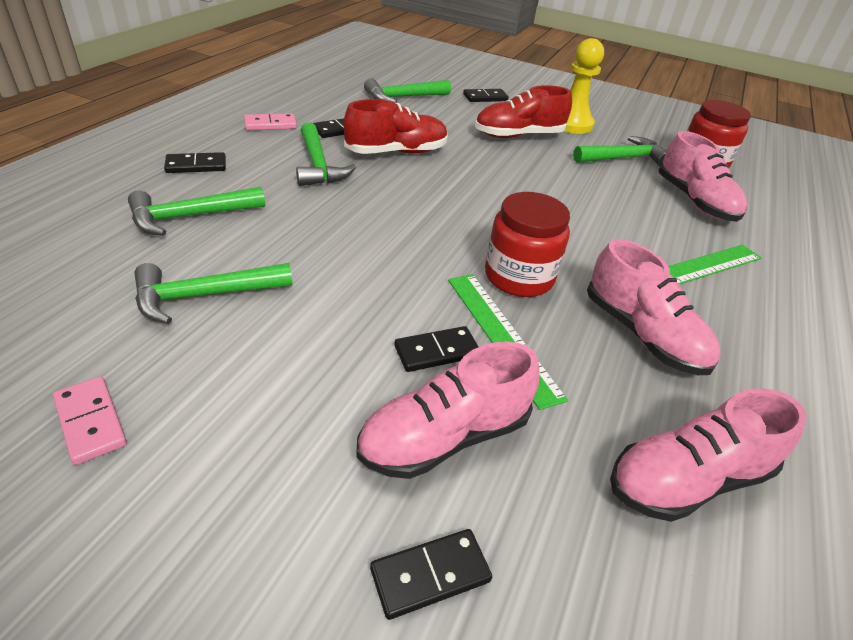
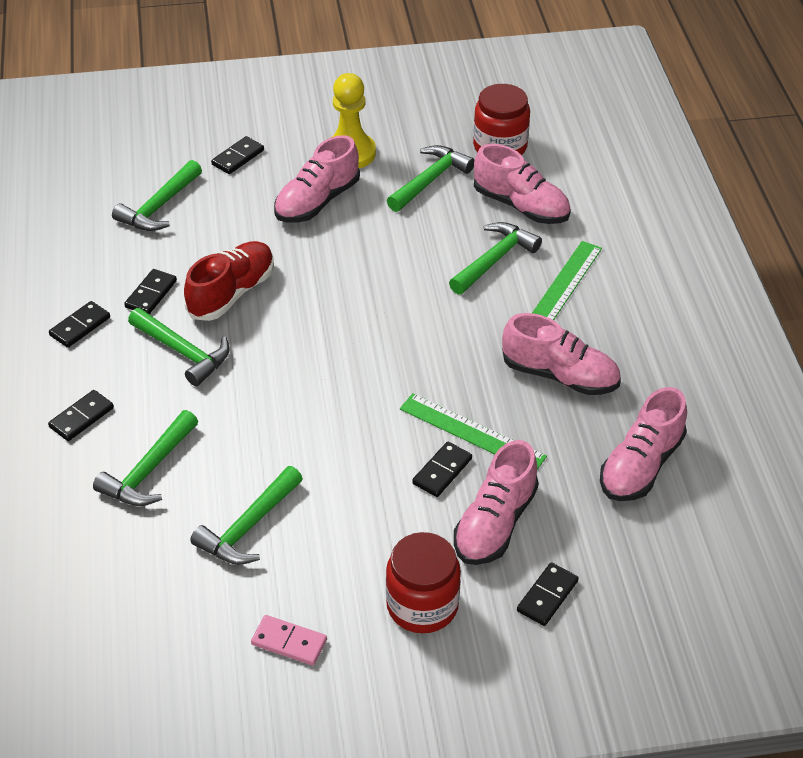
camera: 30 degrees left, 5 degrees up
(270, 124) = (80, 326): pink domino -> black domino
(518, 135) = (317, 201): red shoe -> pink shoe
(519, 277) = (445, 375): red jar -> red jar (422, 605)
(641, 222) = (494, 260): none -> green hammer

